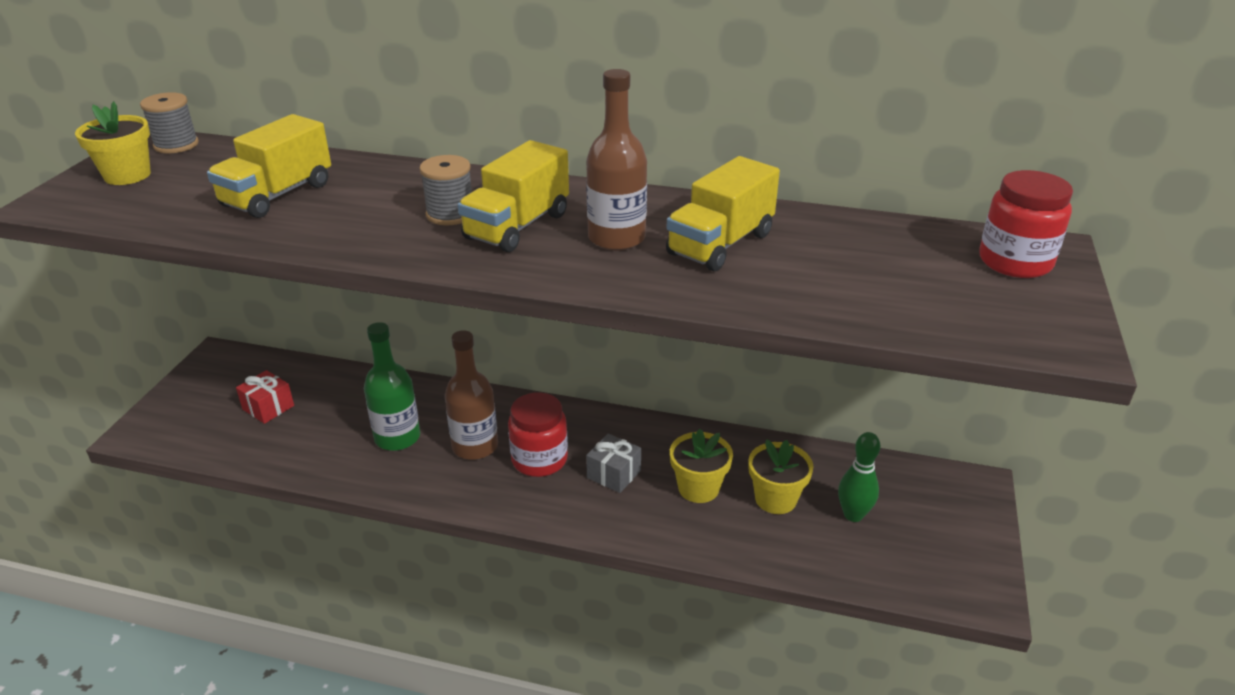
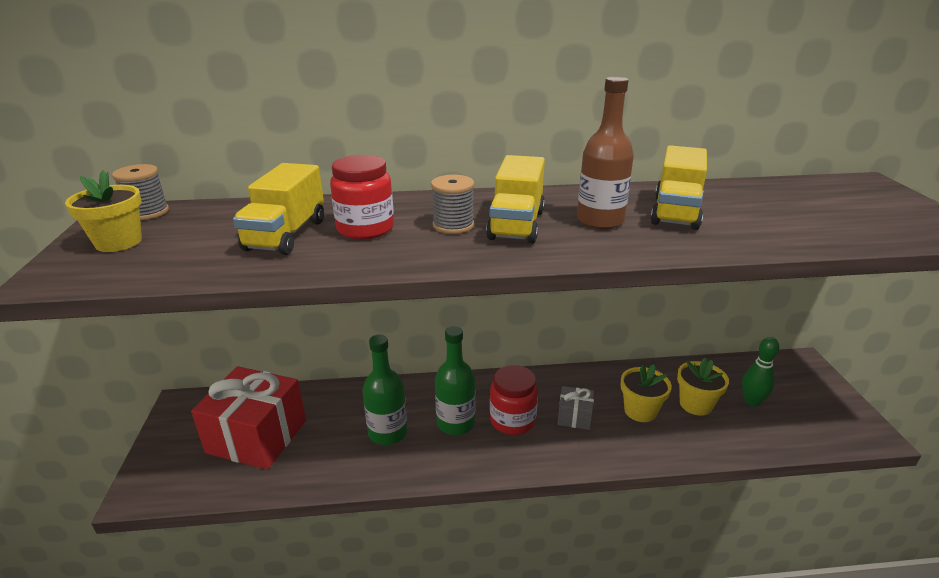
camera: 20 degrees left, 5 degrees down
(268, 407) = (257, 436): red gift -> red gift, size x2.16
(475, 446) = (456, 423): brown bottle -> green bottle
(1015, 262) = (863, 192): red jar -> red jar (365, 229)

